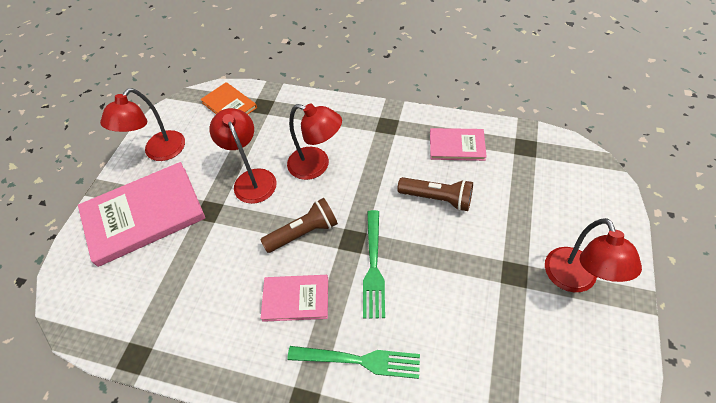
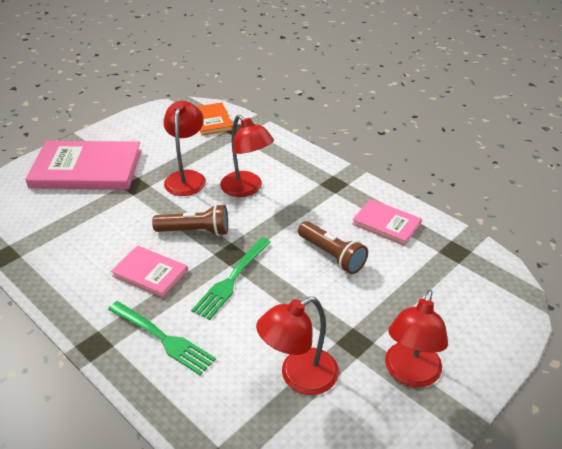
camera: 25 degrees right, 15 degrees down
(159, 152) = (132, 132): red lamp -> red lamp (299, 377)

